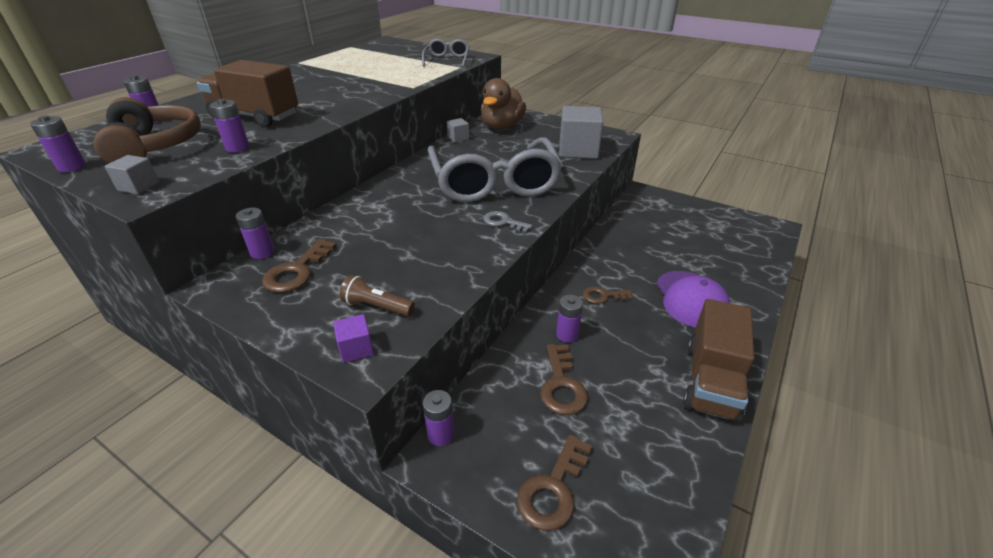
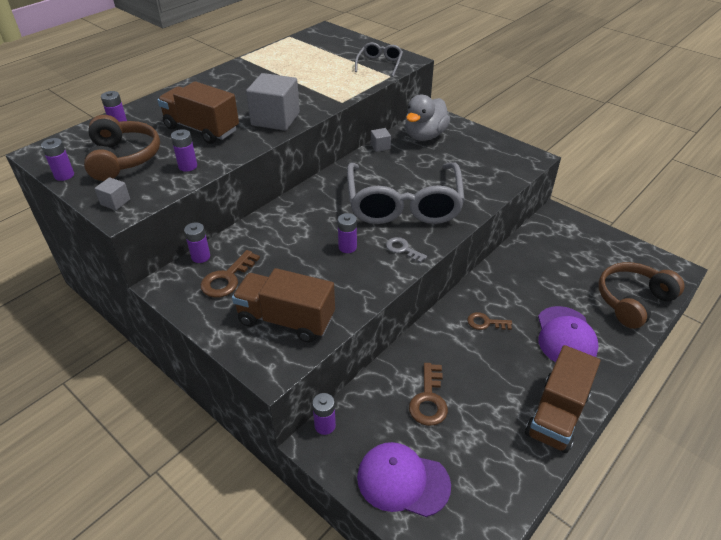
camera: 10 degrees right, 5 degrees up
(356, 348) = (267, 354): purple cube -> none
(377, 307) = (286, 320): brown flashlight -> brown truck
(502, 127) = (424, 136): brown duck -> grey duck
(553, 489) = (403, 481): brown key -> purple cap
(567, 334) = (444, 355): purple battery -> purple battery (347, 247)
(578, 150) = (491, 173): grey cube -> grey cube (275, 119)
(745, 259) = (633, 301): none -> brown headphones

